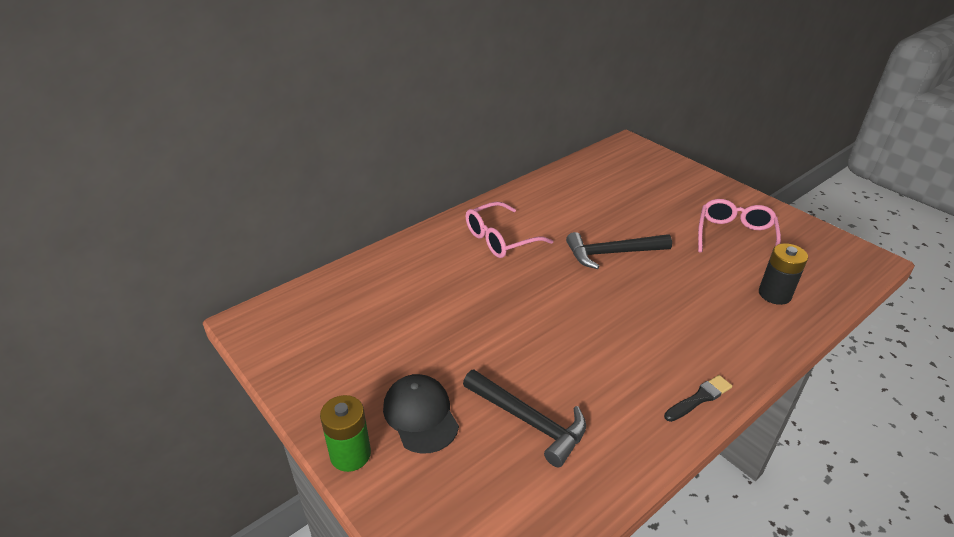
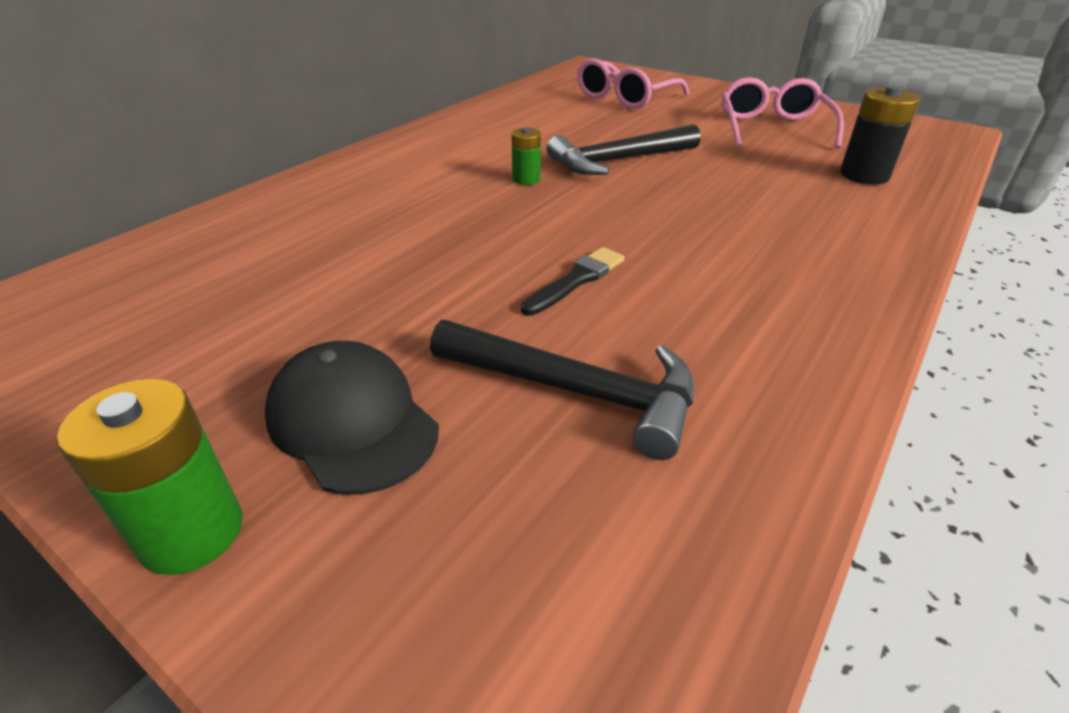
camera: 15 degrees left, 0 degrees up
(501, 239) = (445, 164): pink glasses -> pink glasses (625, 97)
(547, 261) = (526, 179): none -> green battery
(699, 398) = (848, 307): black brush -> black brush (576, 280)

